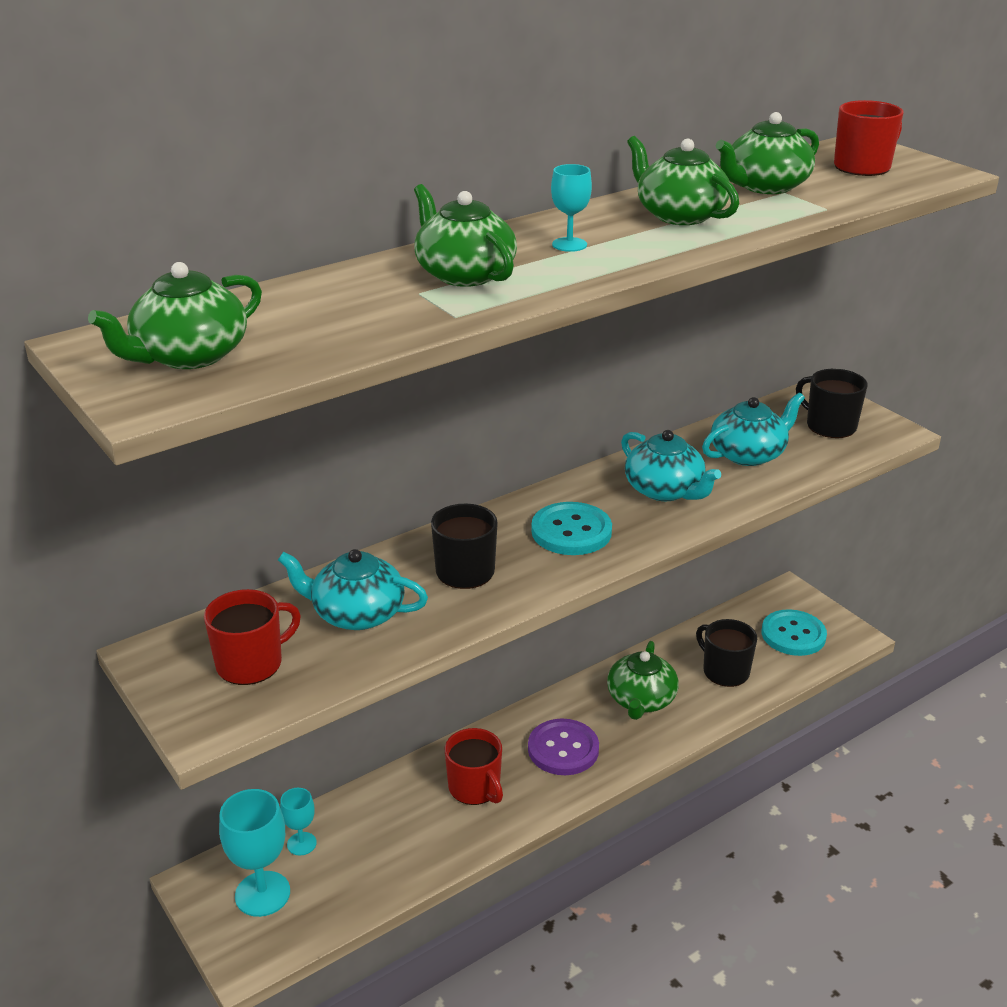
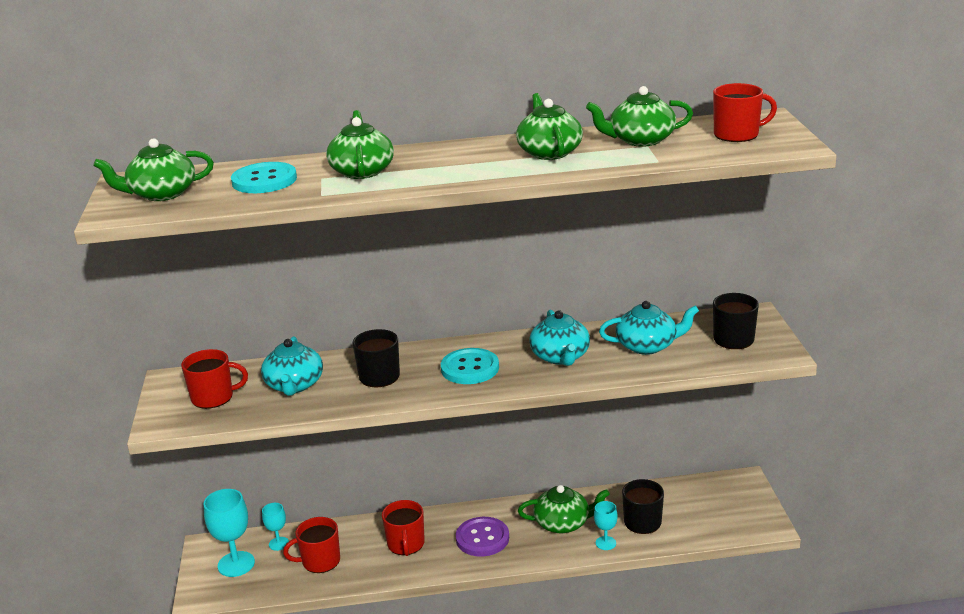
camera: 30 degrees right, 5 degrees down
(356, 613) = (294, 385): turquoise teapot -> turquoise teapot turned 135 degrees counterclockwise
(379, 849) = (320, 561): none -> red mug
(569, 244) = (450, 162): turquoise goblet -> turquoise goblet (605, 543)
(641, 700) = (563, 523): green teapot -> green teapot turned 135 degrees counterclockwise
(793, 635) = (719, 511): turquoise button -> turquoise button (264, 180)

